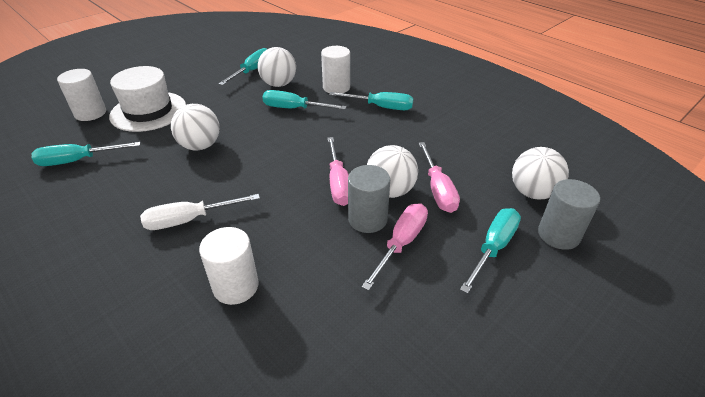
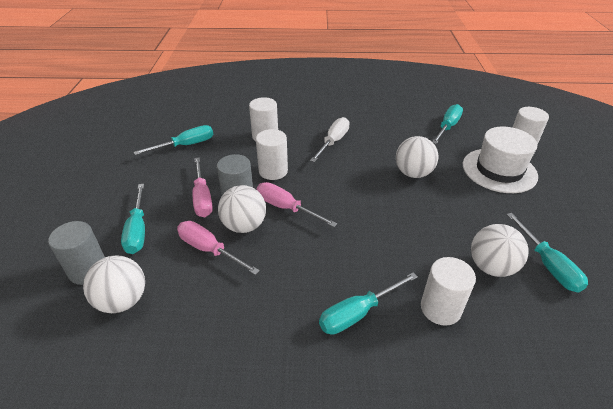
camera: 135 degrees right, 0 degrees up
(294, 109) = (422, 248): turquoise screwdriver -> turquoise screwdriver (185, 145)
(298, 227) = (273, 171): none -> white cylinder

